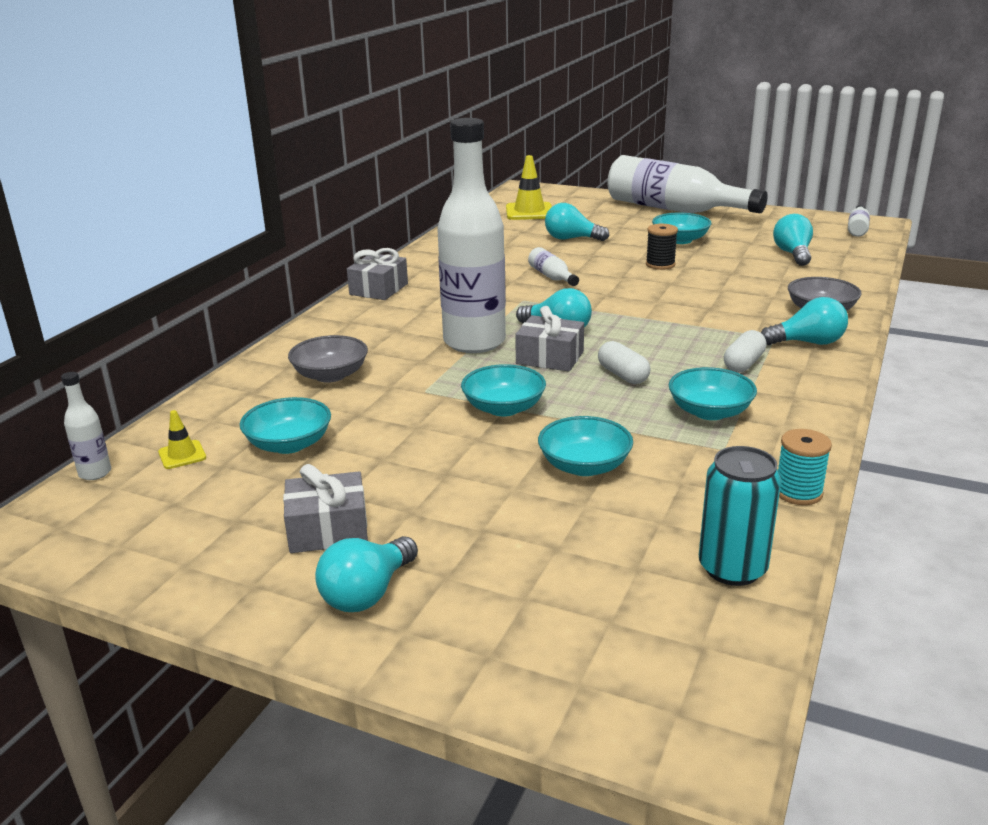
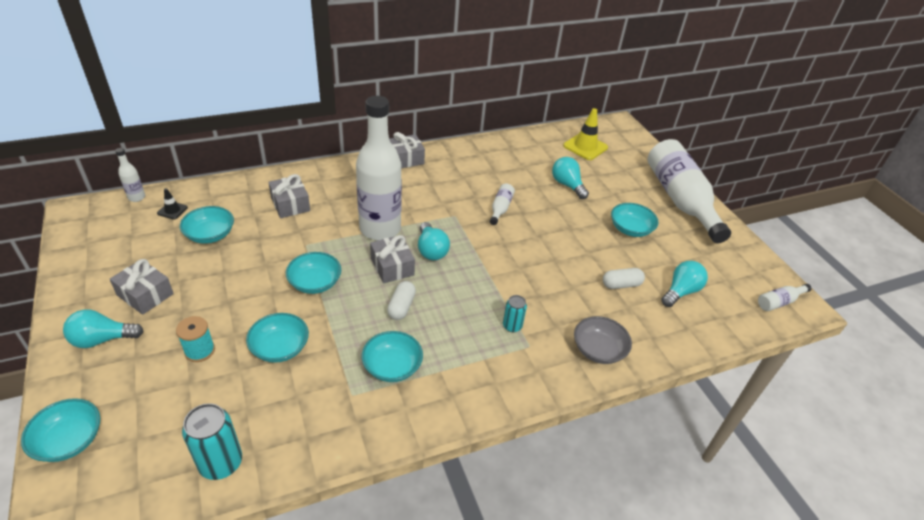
camera: 40 degrees right, 15 degrees up
(182, 455) = (172, 210): yellow traffic cone -> black traffic cone
(330, 375) = (290, 204): grey bowl -> grey gift
(542, 683) = (69, 440): none -> turquoise bowl
(660, 264) = (578, 241): black spool -> none
(735, 334) = (512, 326): none -> turquoise can
(743, 364) = (473, 350): white capsule -> white capsule (621, 285)
(798, 492) = (328, 453): turquoise spool -> turquoise spool (200, 351)
(808, 343) = (539, 366): turquoise light bulb -> none

